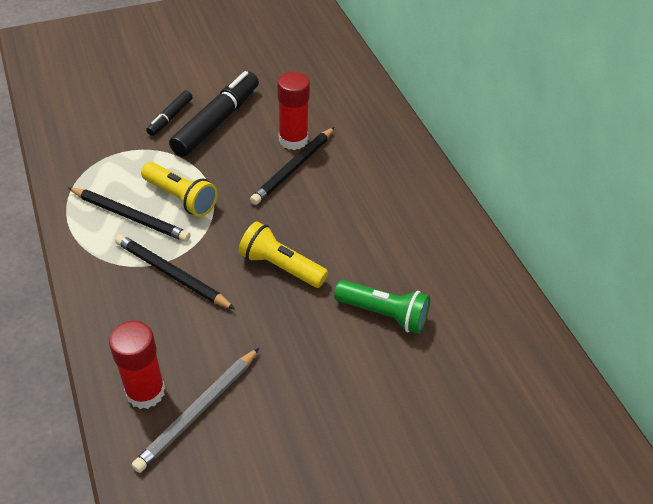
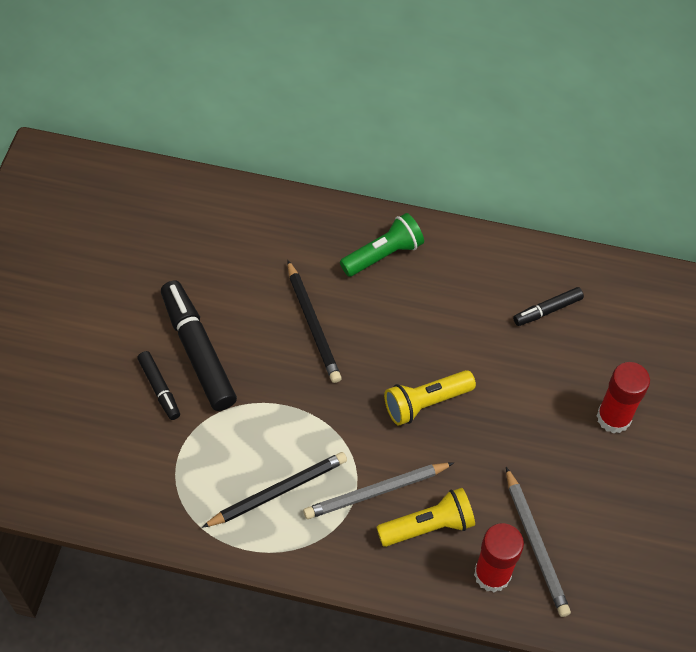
camera: 55 degrees left, 10 degrees up
(172, 274) = (376, 492): black pencil -> grey pencil
(181, 198) = (284, 437): yellow flashlight -> yellow flashlight (428, 526)
(293, 140) = (275, 302): red glue stick -> red glue stick (613, 418)
(384, 314) = (527, 358): green flashlight -> green flashlight (383, 255)
(446, 305) = (547, 310): none -> black marker

